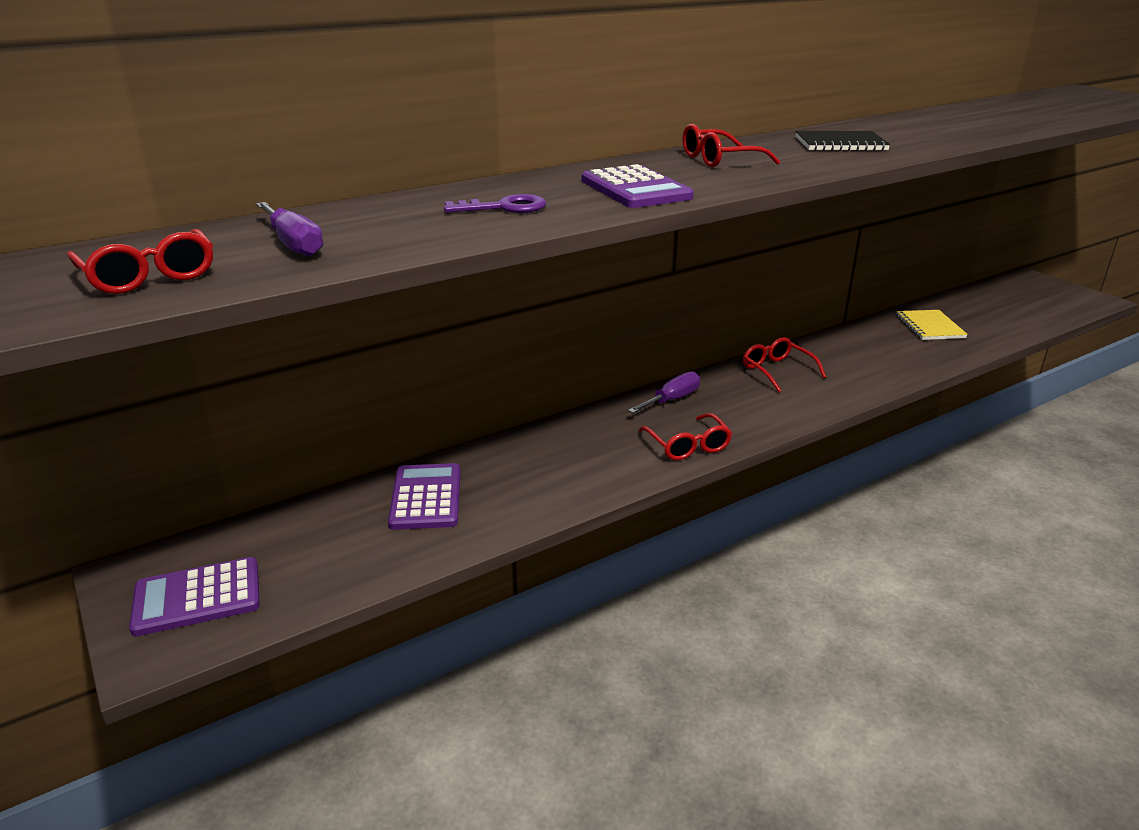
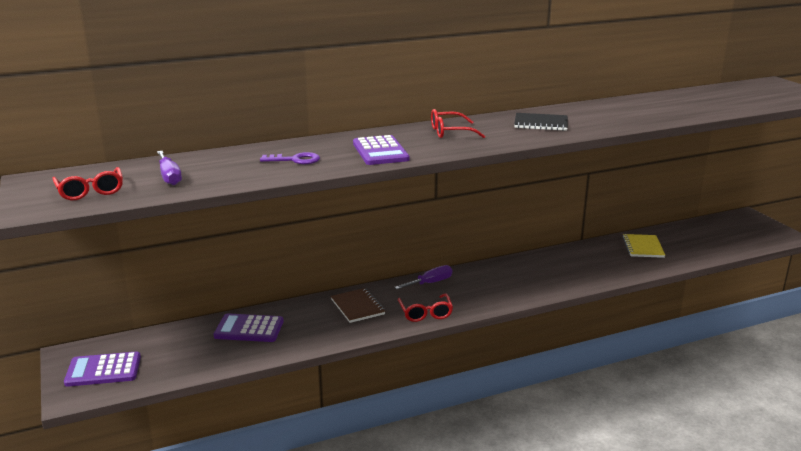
camera: 10 degrees right, 5 degrees down
(426, 497) = (249, 329): purple calculator -> purple calculator turned 90 degrees counterclockwise
(582, 445) = (357, 307): none -> brown notebook
(777, 371) = (512, 269): red glasses -> none

